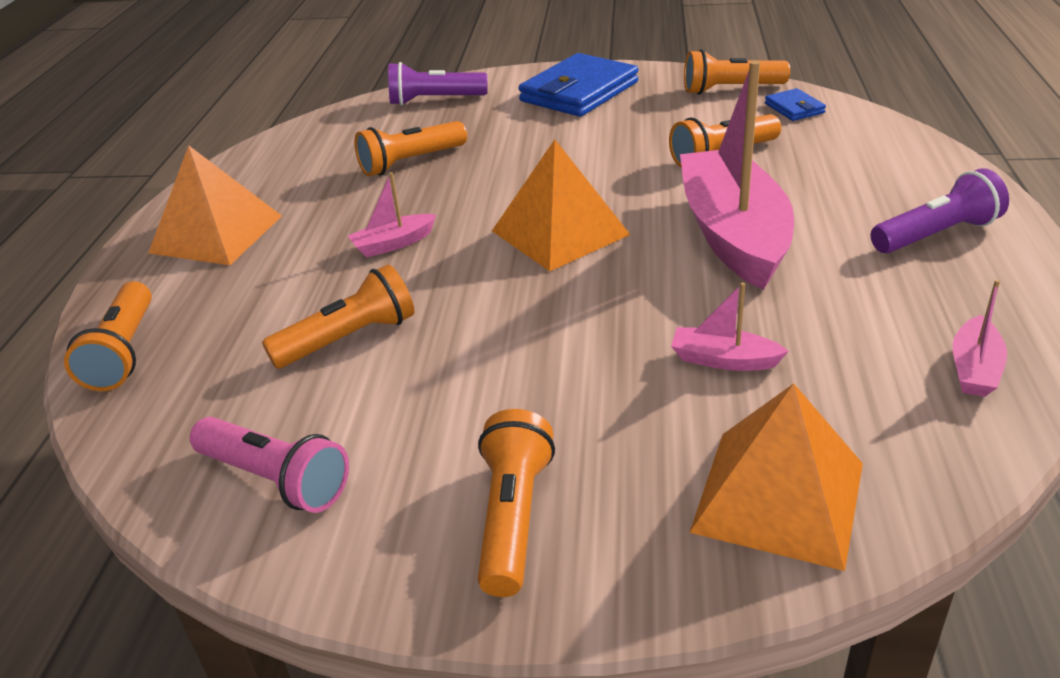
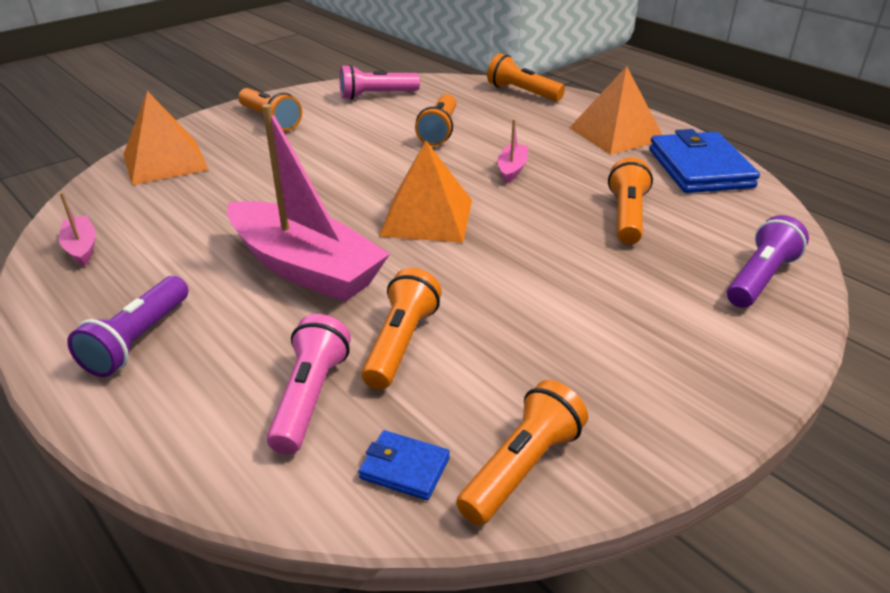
camera: 130 degrees right, 0 degrees up
(579, 92) = (669, 363): blue wallet -> blue wallet (700, 168)
(723, 360) = (236, 195): pink boat -> none
(819, 152) = (310, 397): none -> pink flashlight

